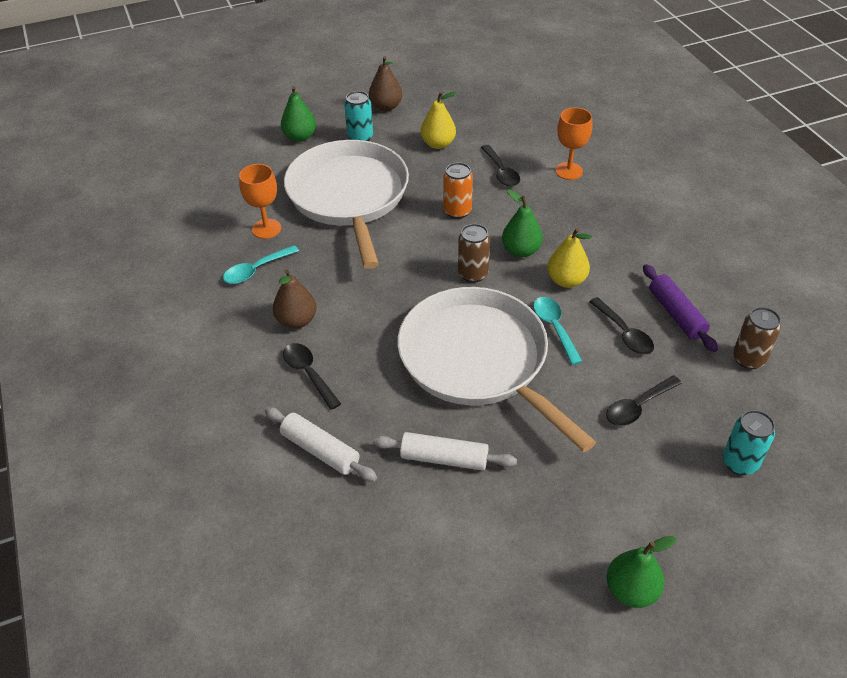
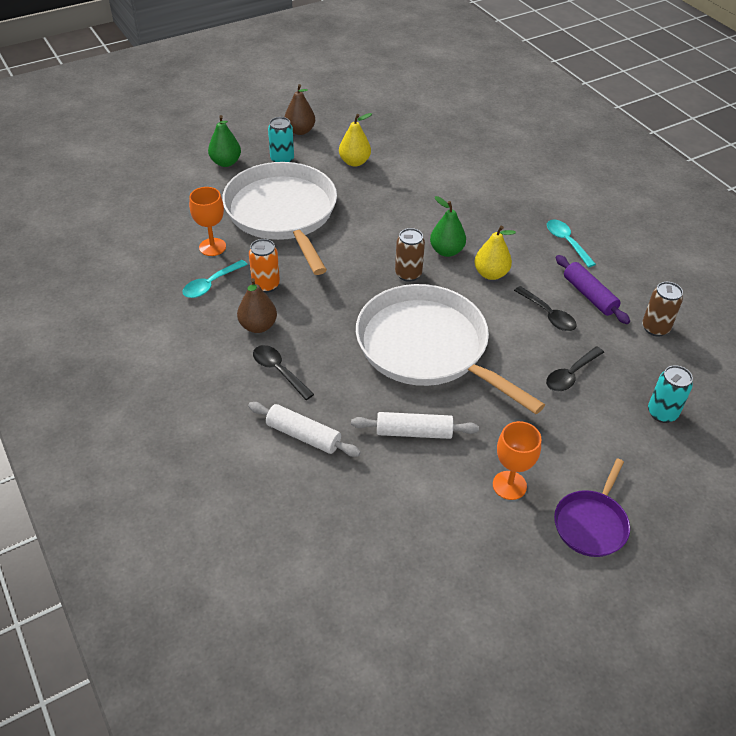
camera: 10 degrees left, 0 degrees up
(457, 211) = (383, 220): orange can -> orange can (266, 285)
(501, 172) = (416, 183): black spoon -> none
(554, 328) = (488, 315): turquoise spoon -> turquoise spoon (566, 242)
(569, 171) = (475, 179): orange goblet -> orange goblet (509, 485)
(631, 590) = (591, 523): green pear -> purple pan

